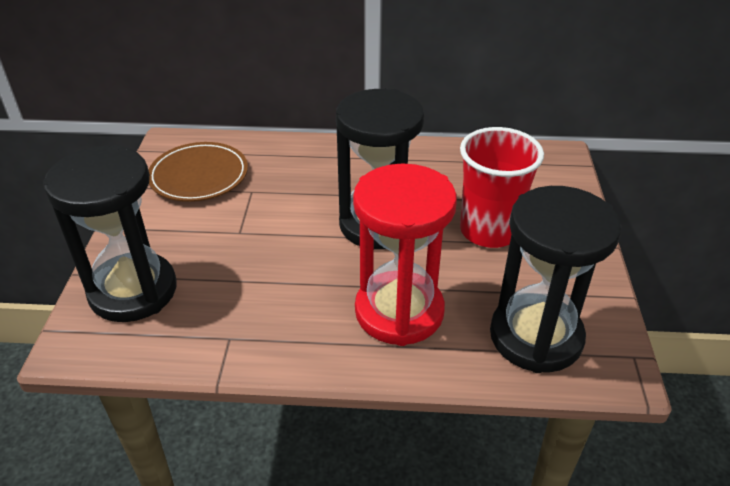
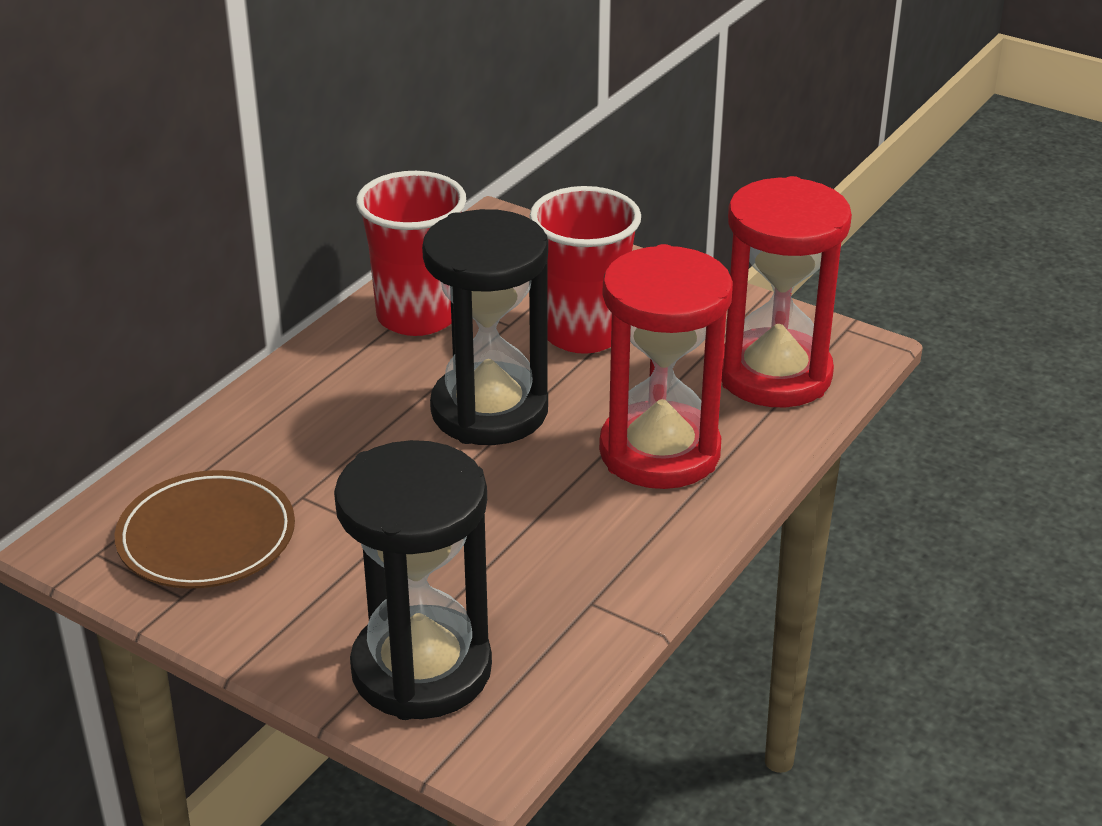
camera: 60 degrees left, 5 degrees down
(439, 164) = (417, 316): none -> red cup
(535, 337) = (774, 375): black hourglass -> red hourglass

